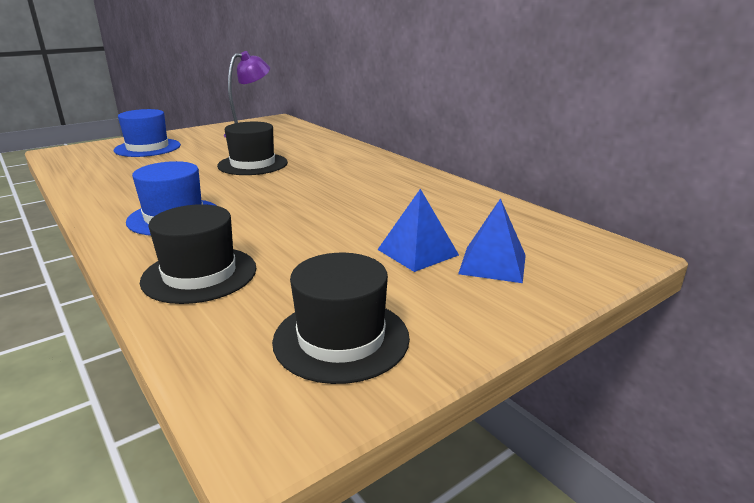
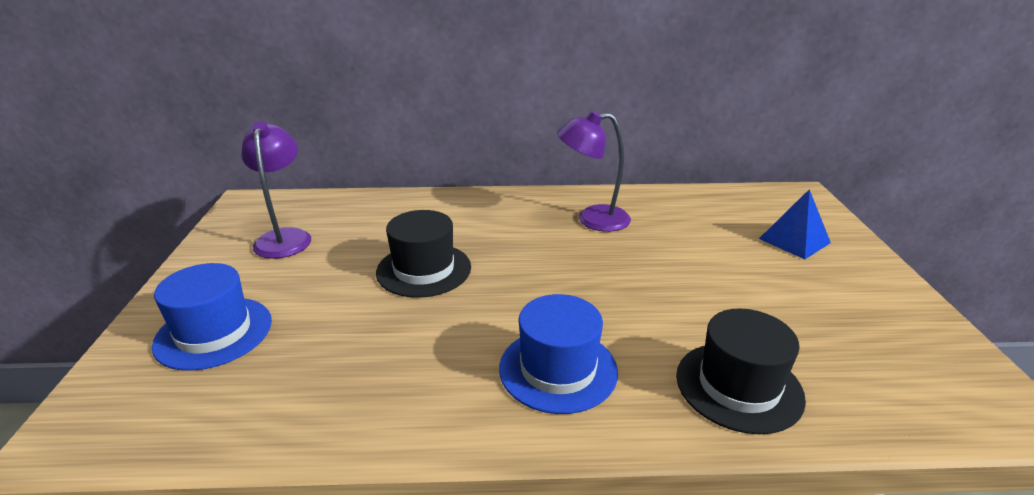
camera: 55 degrees left, 5 degrees up
(341, 338) = (894, 342): black hat -> none
(391, 186) = (592, 219): none -> purple lamp
(418, 252) = (755, 260): blue pyramid -> none

